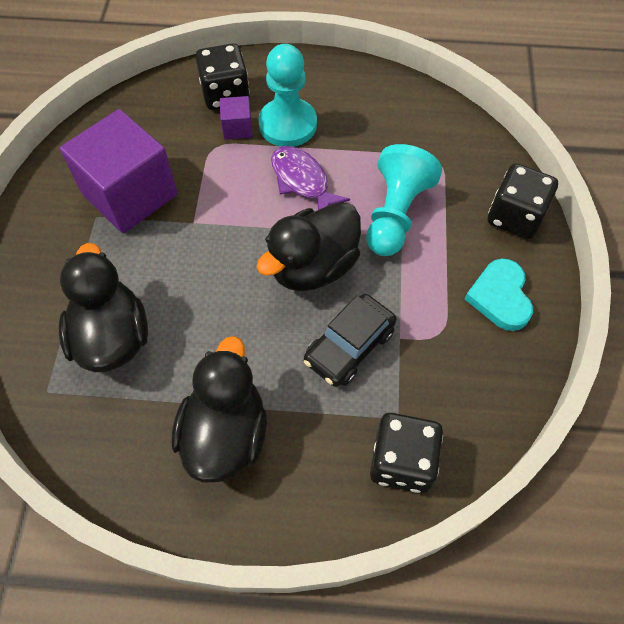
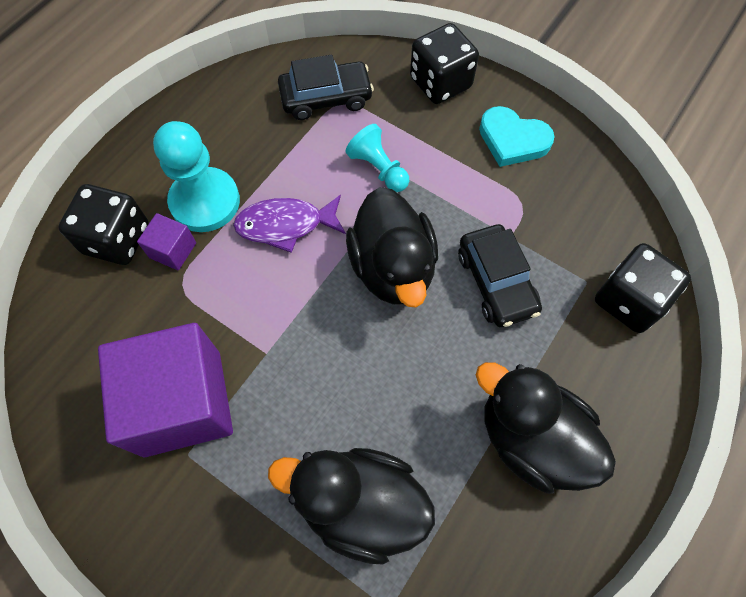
camera: 60 degrees left, 5 degrees up
(395, 214) = (378, 169): turquoise pawn -> turquoise pawn, size x0.61
(434, 148) = (326, 98): none -> black car

